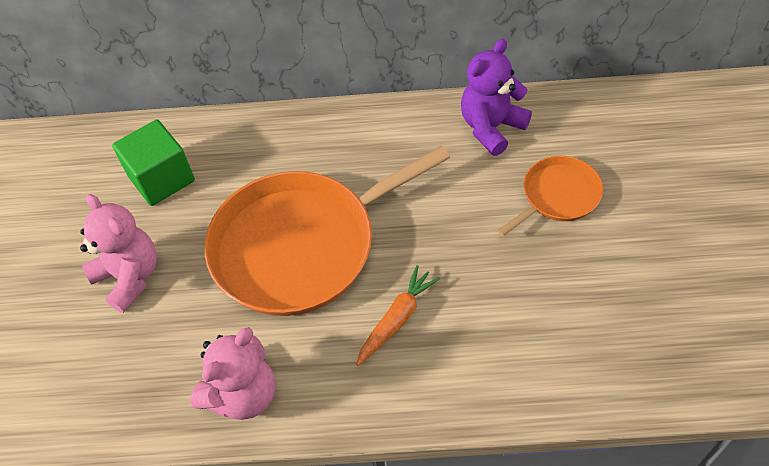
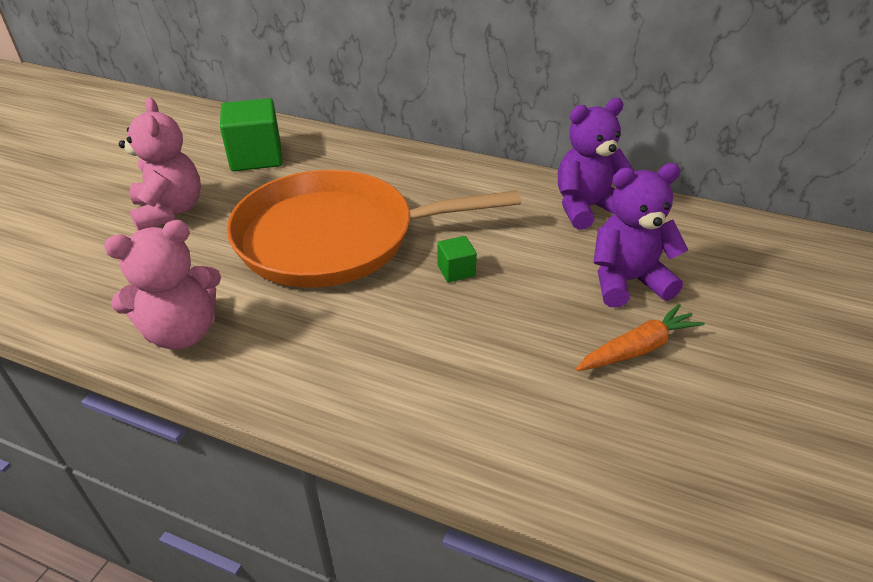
camera: 20 degrees right, 15 degrees down
(396, 319) = (381, 326): orange carrot -> orange carrot (637, 349)
(423, 239) = (456, 271): none -> green cube
(557, 196) = (627, 281): orange pan -> purple teddy bear

